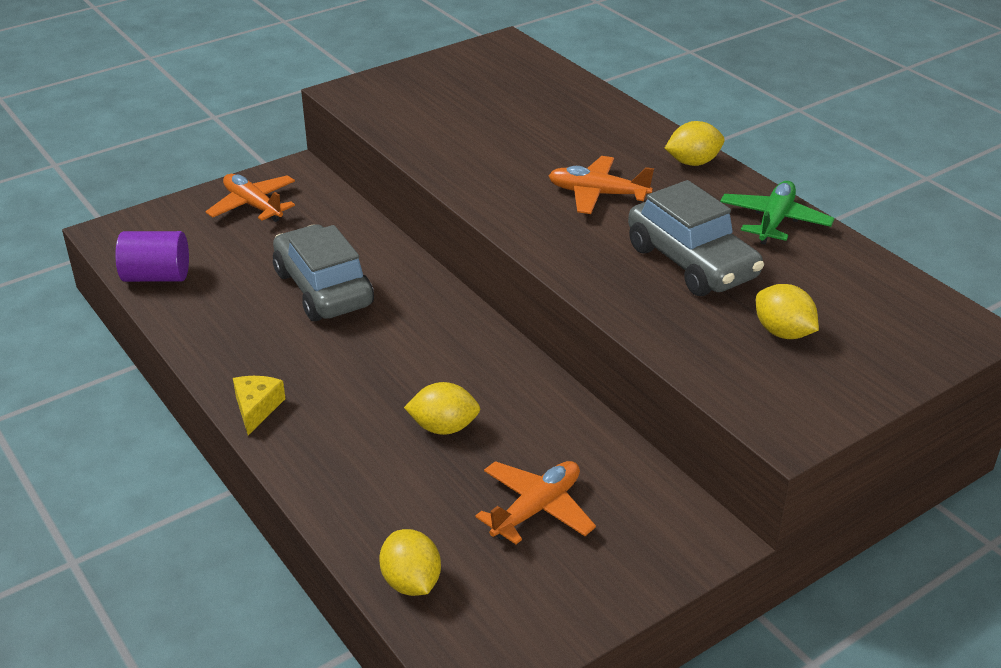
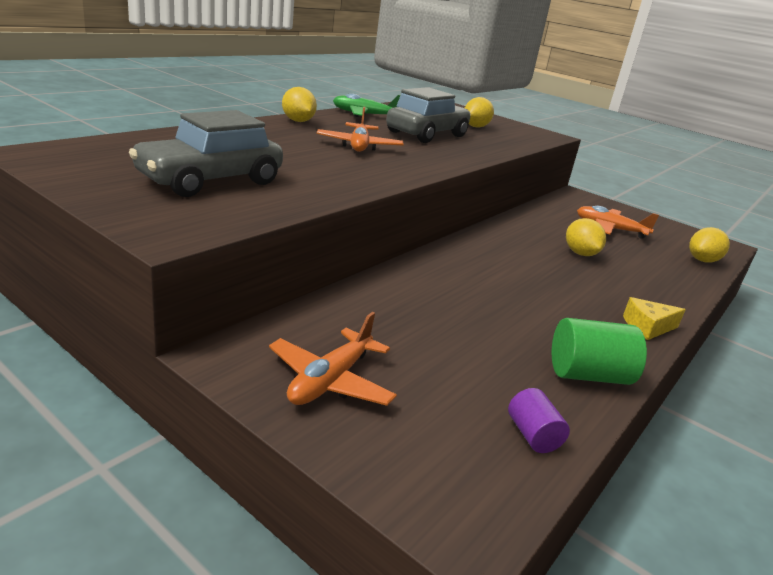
camera: 110 degrees left, 10 degrees down
(157, 276) = (532, 435): purple cylinder -> purple cylinder, size x0.60
(203, 330) = (588, 375): none -> green cylinder
(323, 289) = (469, 311): grey car -> grey car (211, 181)

